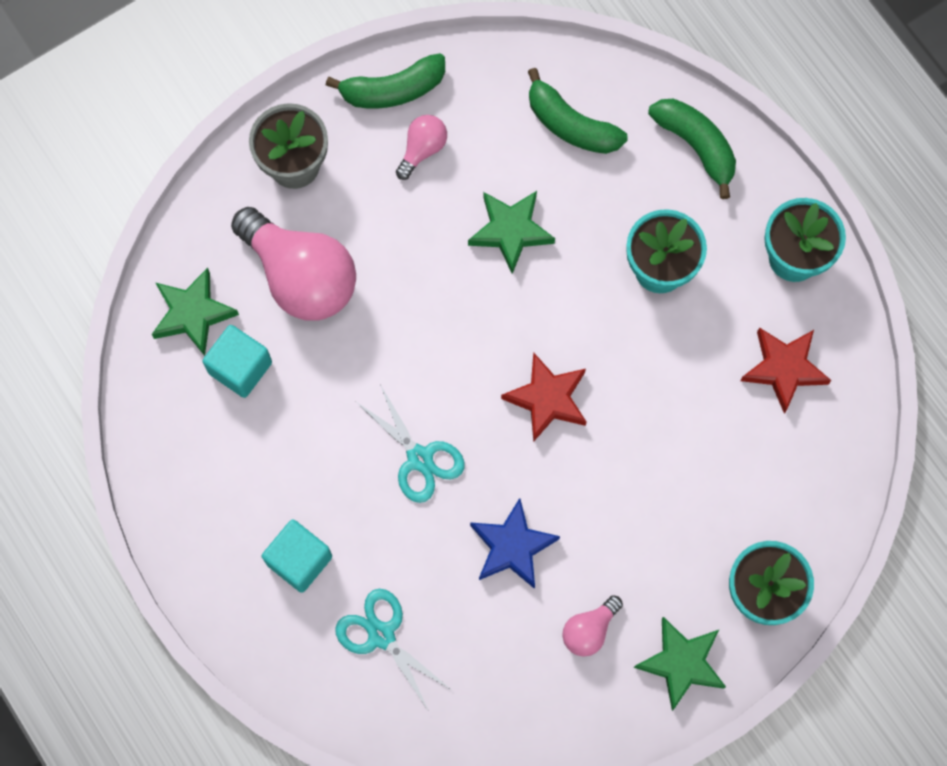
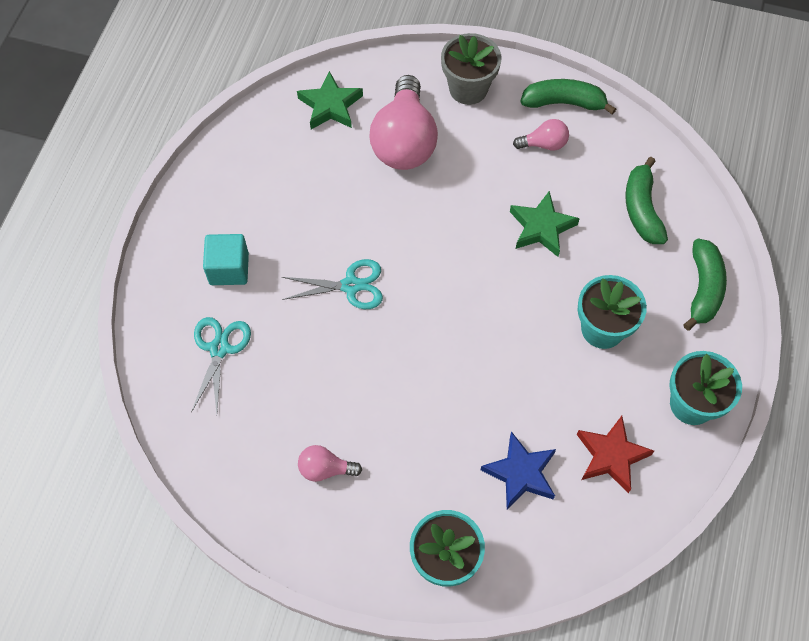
camera: 50 degrees right, 10 degrees down
(240, 368) = (320, 152): turquoise cube -> none
(393, 90) = (564, 103): green banana -> green banana turned 150 degrees clockwise
(420, 458) = (351, 286): turquoise scissors -> turquoise scissors turned 105 degrees counterclockwise
(512, 546) = (341, 380): blue star -> blue star (520, 473)
(547, 399) = (455, 328): red star -> none
(681, 663) = (352, 545): green star -> none

